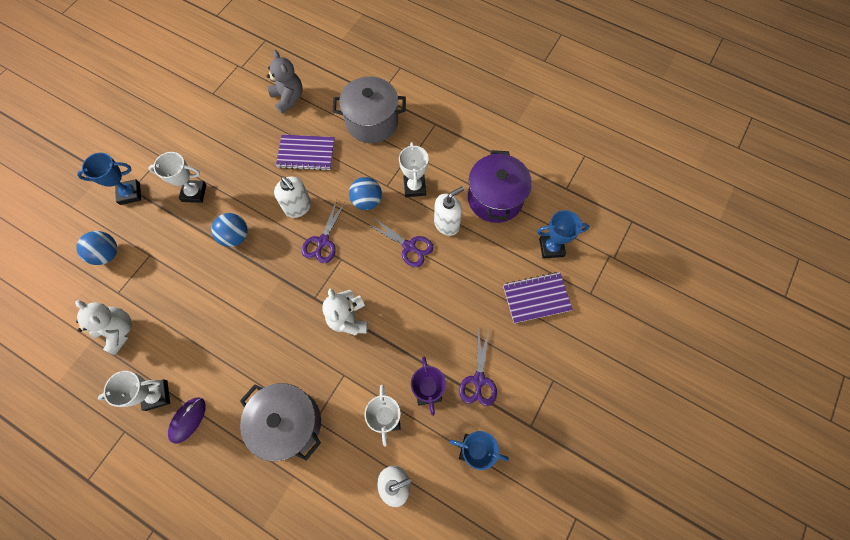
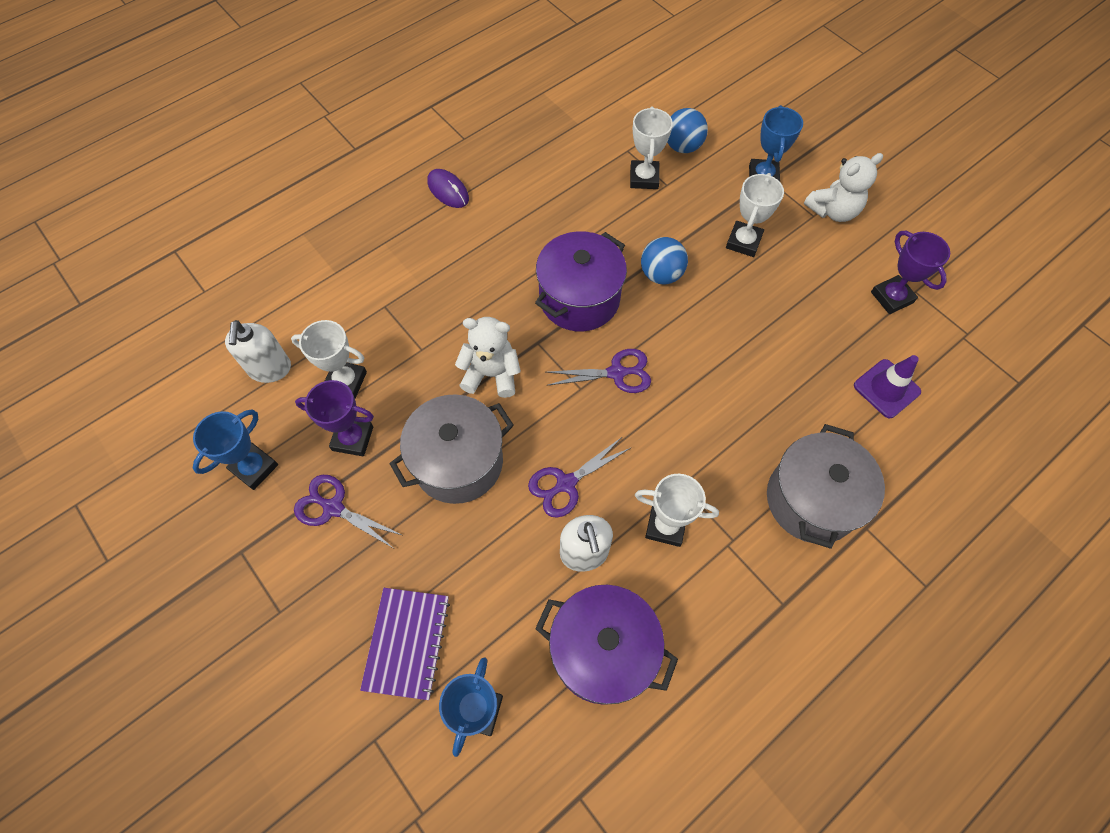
camera: 110 degrees right, 5 degrees down
(118, 331) = (579, 146): white teddy bear -> white teddy bear (833, 211)
(156, 395) = (489, 168): white trophy -> white trophy (644, 178)
(220, 104) = (891, 297): none -> purple trophy
(270, 282) = (579, 298): none -> purple pot
(288, 98) = (886, 389): grey teddy bear -> purple traffic cone
(289, 423) = (395, 280): grey pot -> grey pot (458, 462)
(298, 207) = (682, 356): white soap dispenser -> none
(306, 153) = (772, 388): purple notebook -> none
(323, 241) = (616, 373): purple scissors -> purple scissors turned 135 degrees clockwise
(367, 201) = (662, 448): blue ball -> none

